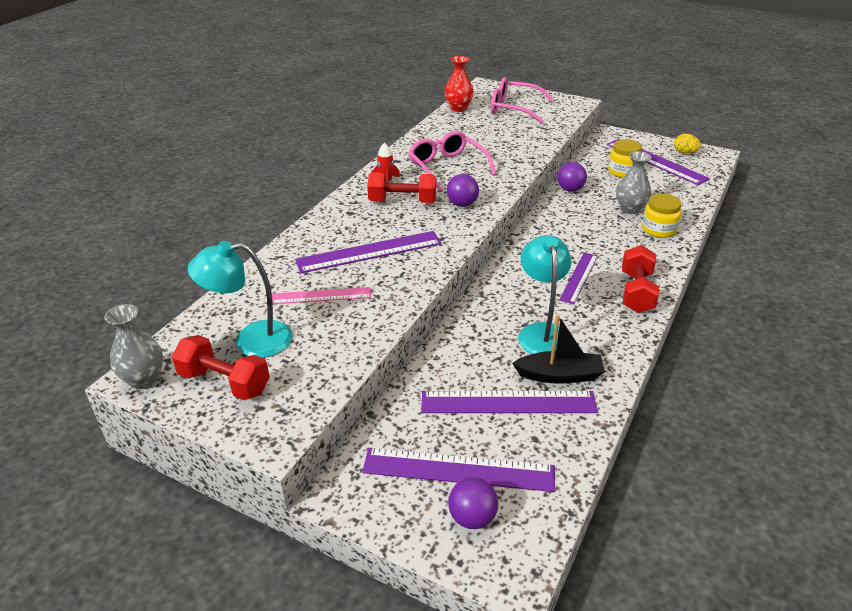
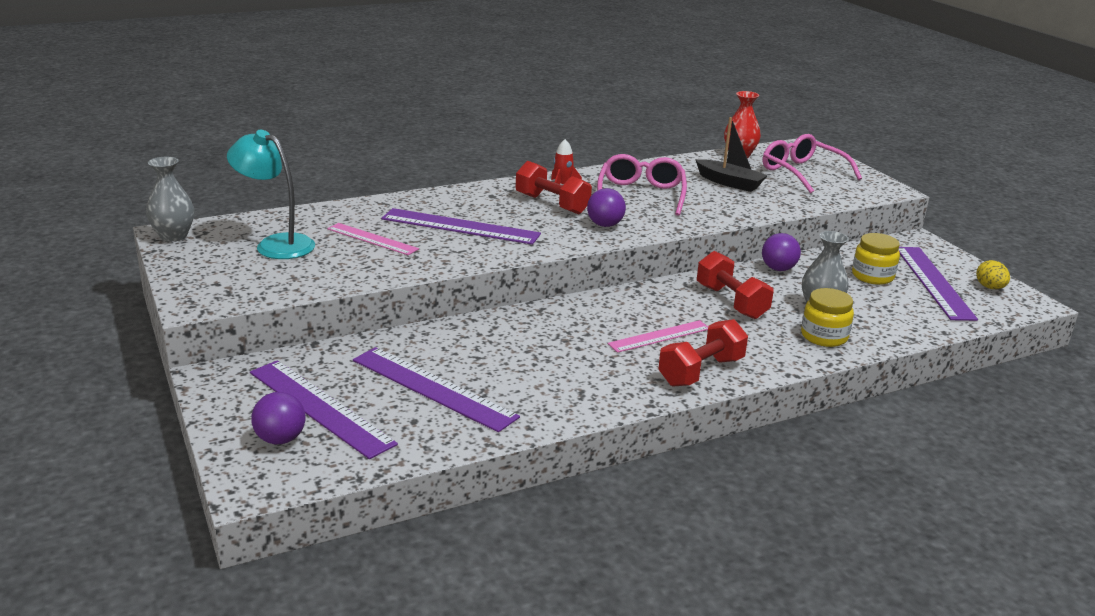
camera: 35 degrees right, 10 degrees down
(224, 382) = (218, 260): red dumbbell -> red dumbbell (731, 302)
(542, 332) = (548, 358): turquoise lamp -> none
(559, 375) = (510, 393): black boat -> black boat (729, 183)
(579, 277) = (659, 336): purple ruler -> pink ruler

